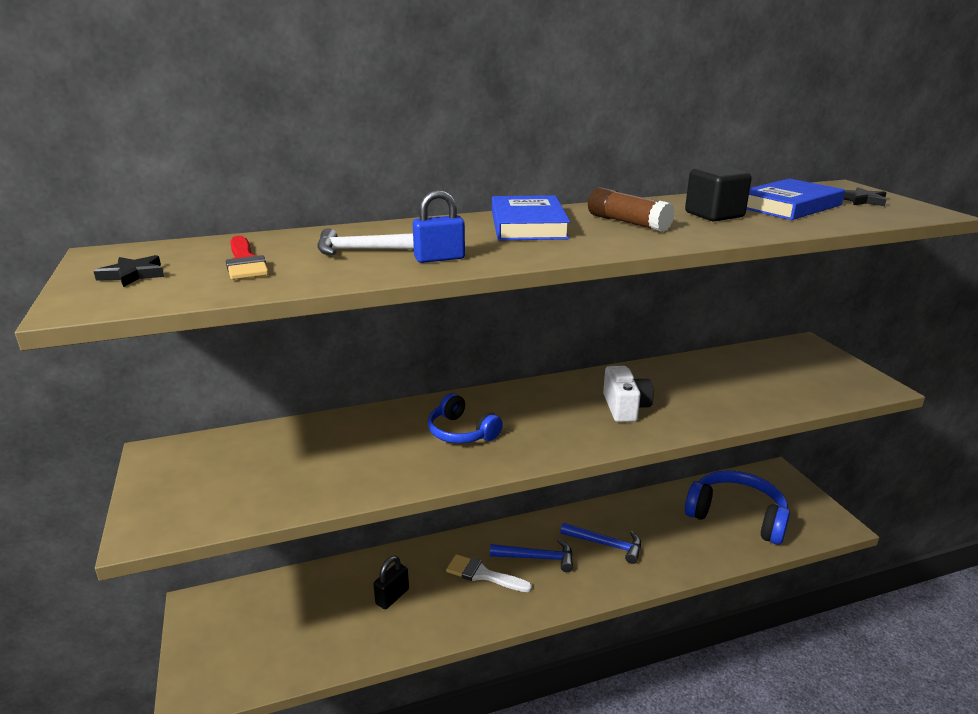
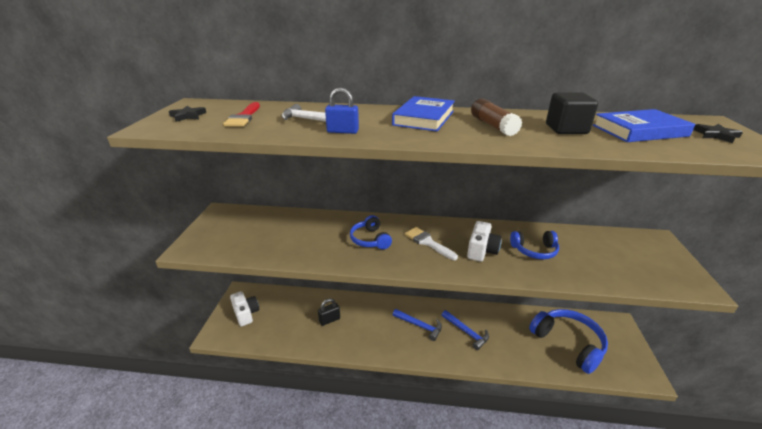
camera: 25 degrees right, 5 degrees up
(232, 638) = (246, 314): none -> white camera
(483, 574) = (383, 325): white brush -> white brush (428, 242)
(687, 391) = (534, 250): none -> blue headphones

